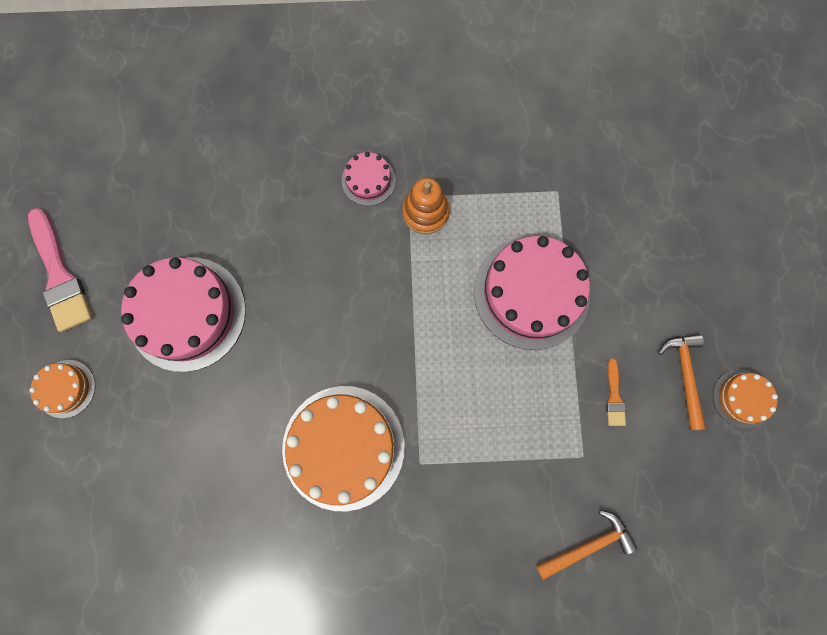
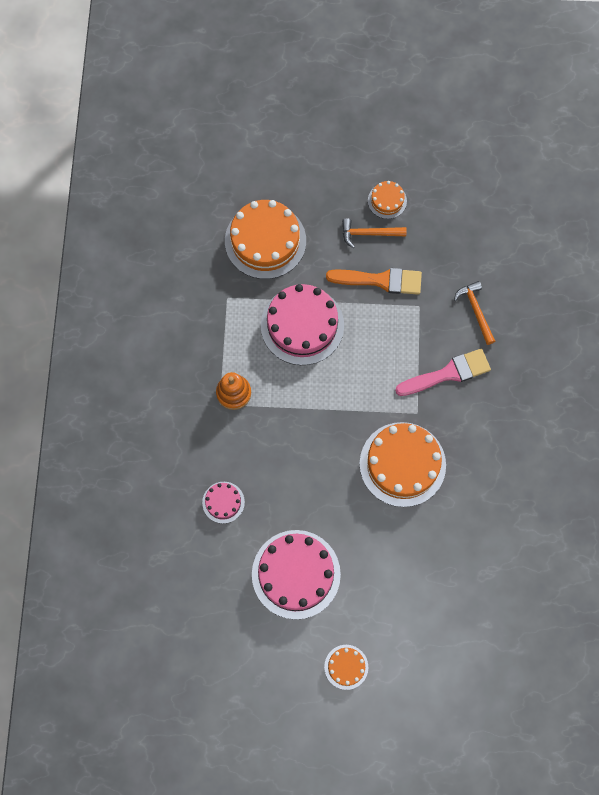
camera: 85 degrees left, 5 degrees down
(60, 276) = (256, 674): pink brush -> pink brush (448, 373)
(368, 180) = (203, 433): pink cake -> pink cake (223, 502)
(614, 396) = (380, 280): orange brush -> orange brush, size x2.06
(648, 232) = (265, 241): none -> orange cake

